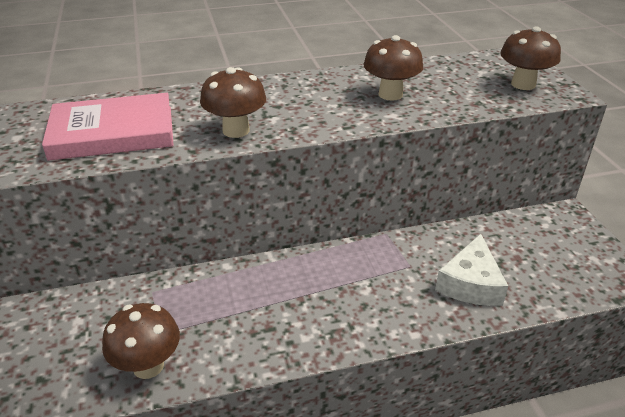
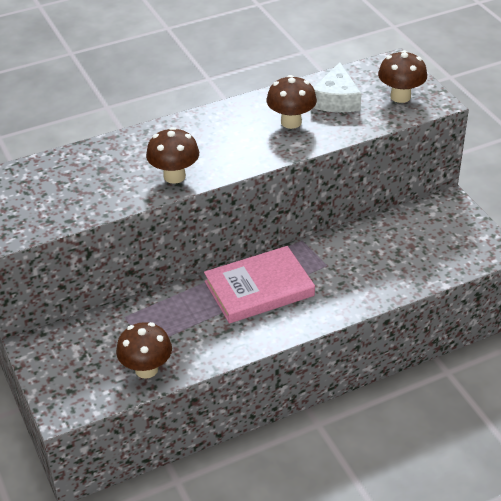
camera: 10 degrees left, 5 degrees up
(113, 132) = (74, 191): pink book -> pink book (259, 288)
(470, 283) = (376, 272): white cheese -> white cheese (336, 99)

